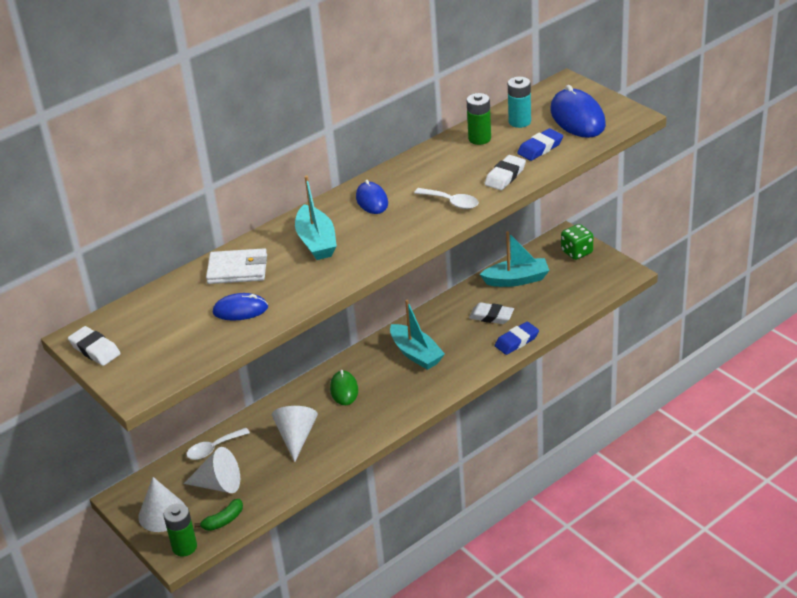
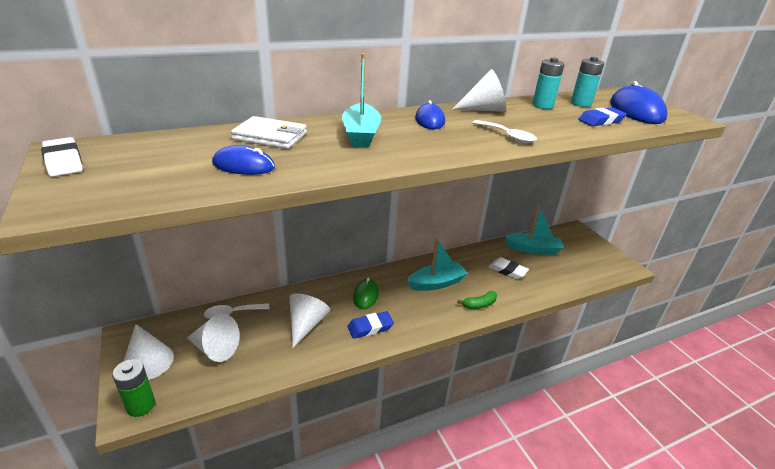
camera: 10 degrees right, 5 degrees down
(223, 520) = (195, 388): green banana -> green banana (479, 305)
(416, 354) = (436, 283): turquoise boat -> turquoise boat turned 90 degrees counterclockwise
(420, 165) = (484, 110): none -> white cone
(479, 138) = (542, 105): green battery -> turquoise battery
(505, 176) = (565, 130): white eraser -> none
(516, 341) = (526, 296): blue eraser -> blue eraser (370, 327)
(577, 252) = (585, 242): green dice -> none

